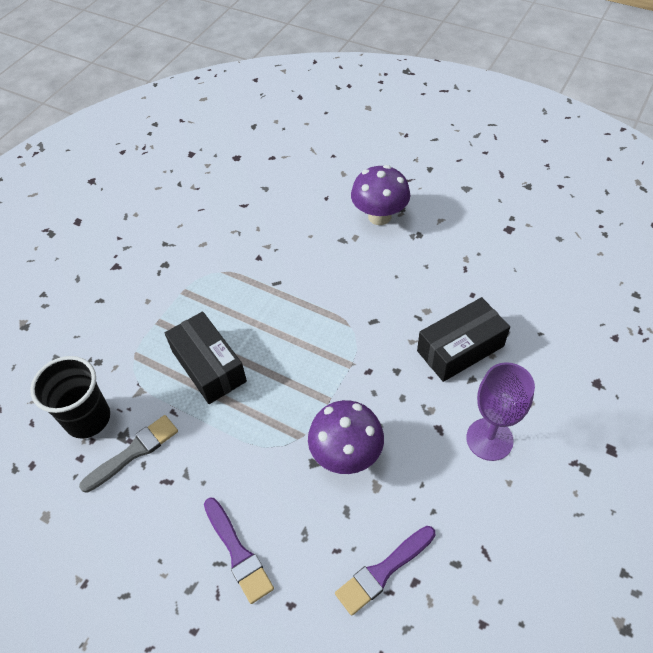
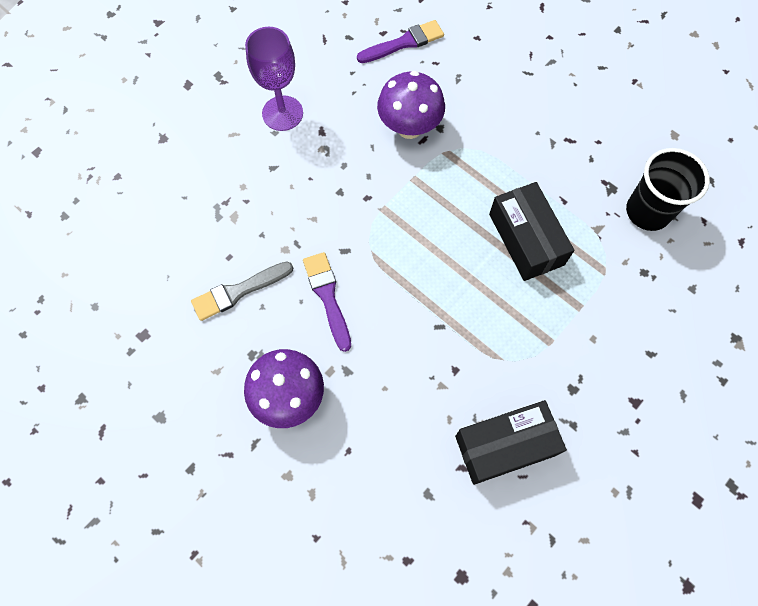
camera: 170 degrees left, 15 degrees up
(134, 452) = (600, 170): grey brush -> grey brush (239, 291)
(238, 552) = (512, 76): purple brush -> purple brush (328, 297)
(460, 348) = (269, 199): black box -> black box (505, 445)

